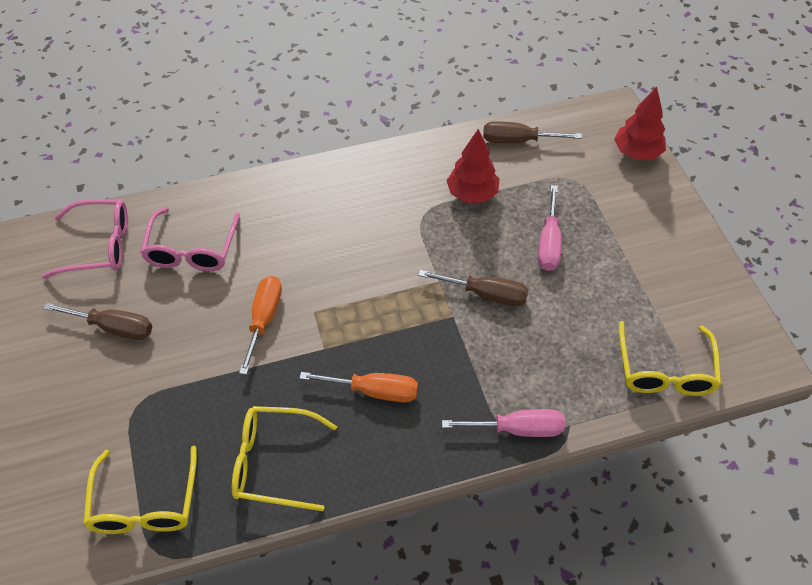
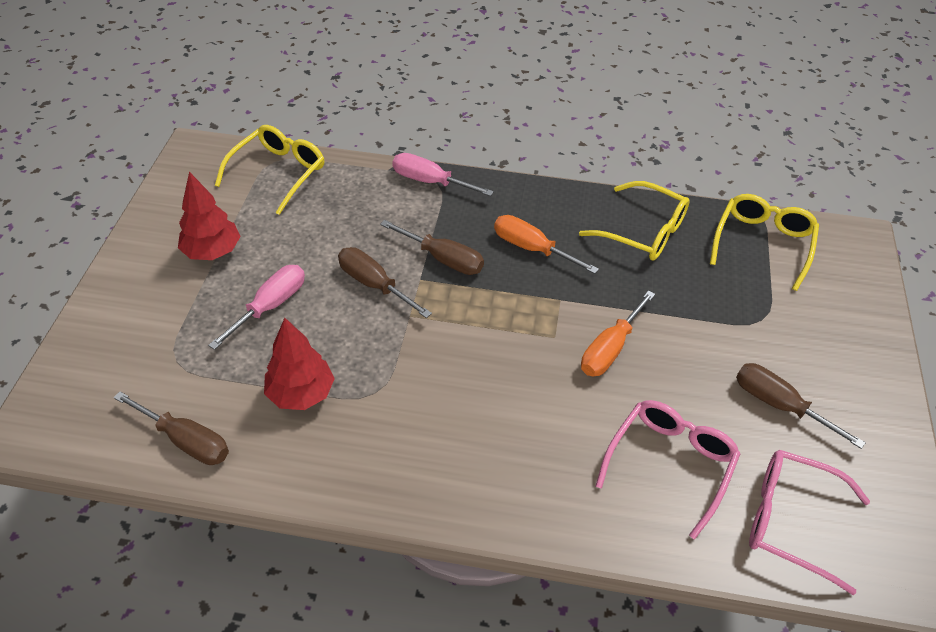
camera: 155 degrees left, 5 degrees down
(446, 344) = (443, 259): none -> brown screwdriver
(637, 153) = (74, 362): red tree -> red tree (212, 252)

